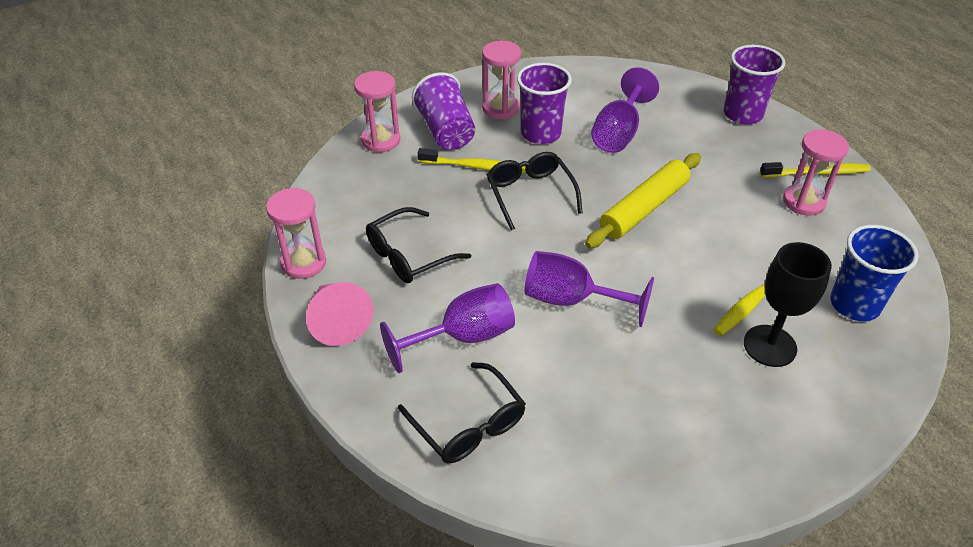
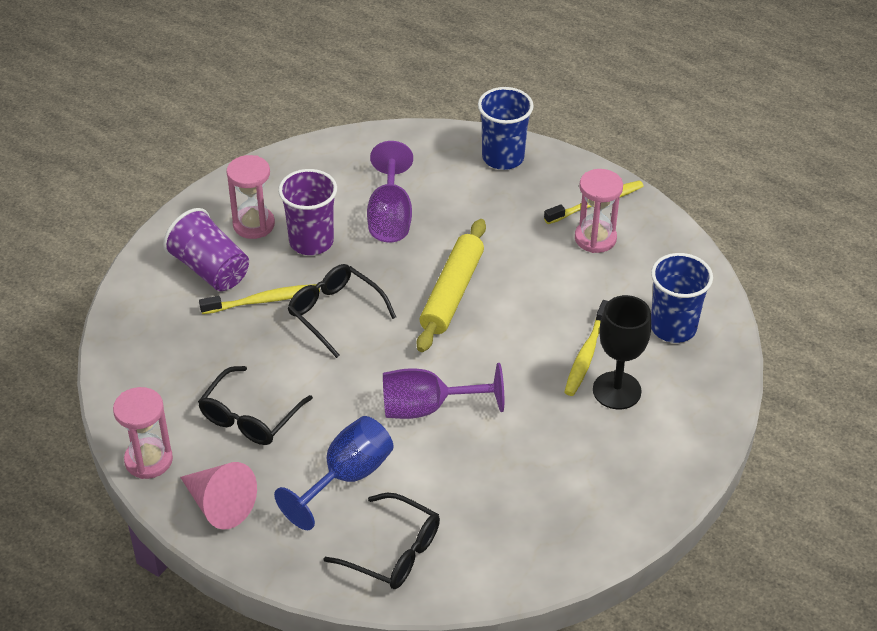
camera: 25 degrees left, 0 degrees up
(381, 140) = (146, 302): pink hourglass -> none
(463, 337) = (347, 477): purple goblet -> blue goblet
(743, 114) = (503, 157): purple cup -> blue cup

